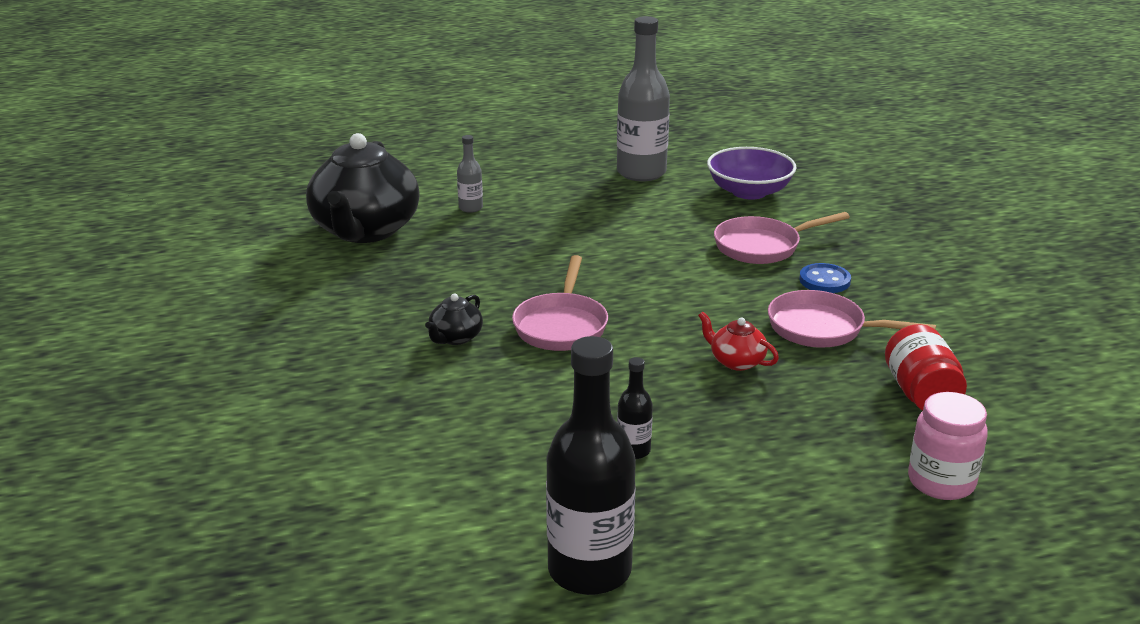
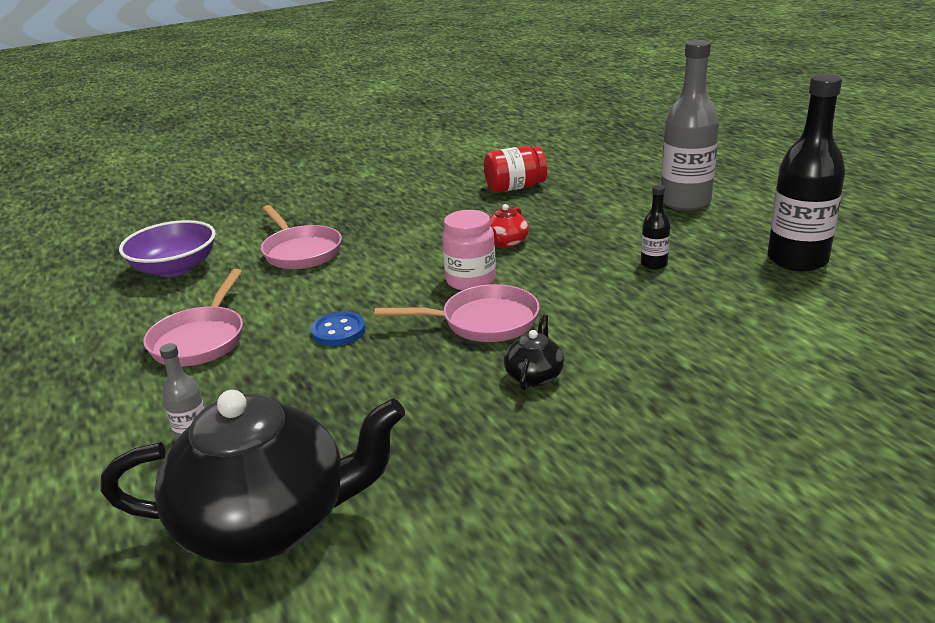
camera: 100 degrees left, 0 degrees up
(455, 338) = (534, 376): black teapot -> black teapot turned 90 degrees counterclockwise
(641, 173) = (106, 332): grey bottle -> grey bottle (685, 202)
(823, 328) = (441, 219): pink pan -> pink pan (200, 340)
(824, 280) = (362, 224): blue button -> blue button (338, 331)
(941, 482) = (610, 179): pink jar -> pink jar (470, 280)

